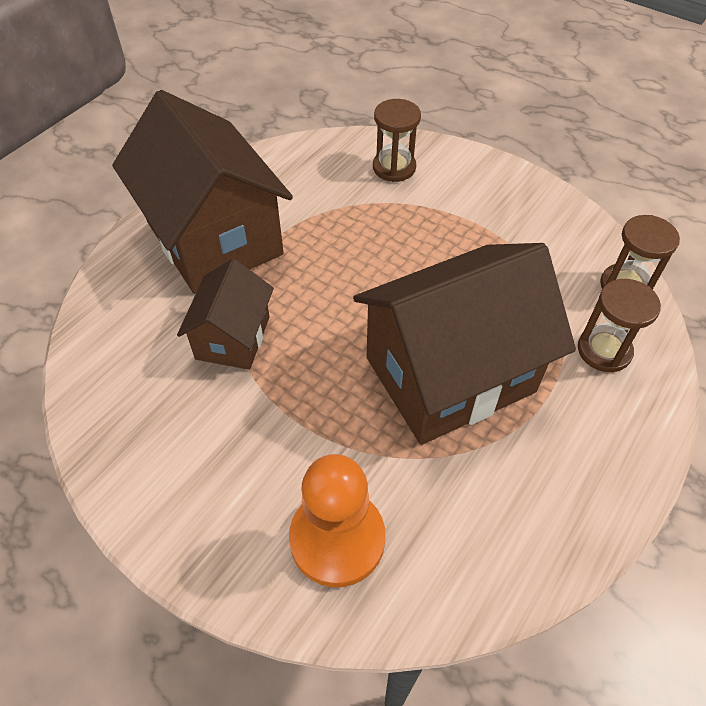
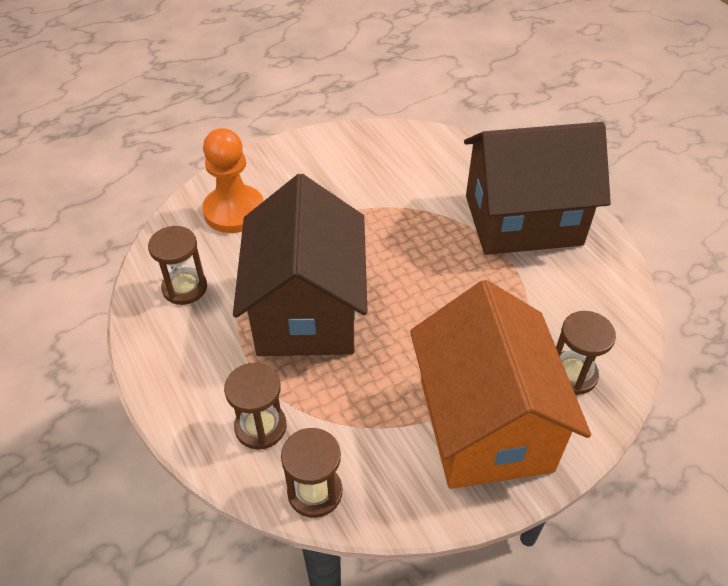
camera: 115 degrees right, 5 degrees down
(233, 338) = (413, 206): brown house -> none
(480, 205) = (484, 424): none -> orange house
(500, 521) = (184, 288): none -> brown hourglass

